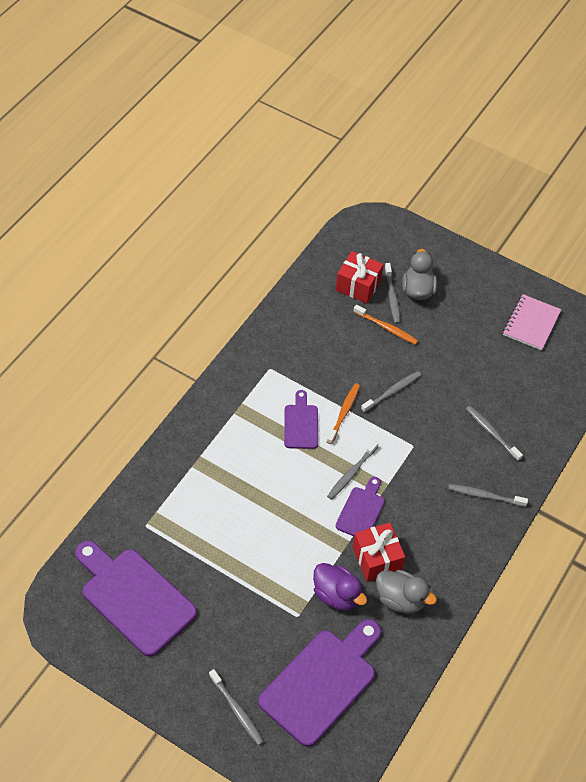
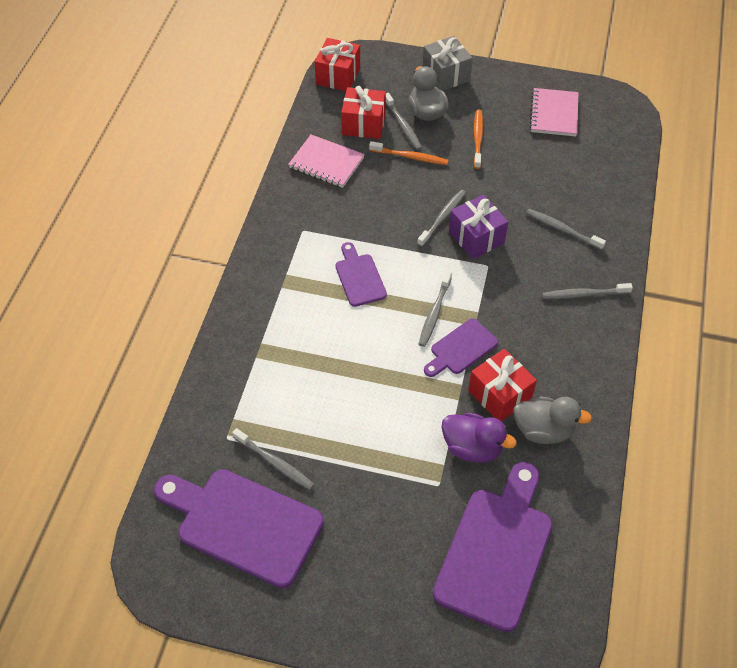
camera: 15 degrees left, 0 degrees up
(237, 710) = (413, 616): grey toothbrush -> grey toothbrush (275, 463)
(312, 313) = (326, 163): none -> pink notebook
(344, 412) = (400, 253): orange toothbrush -> orange toothbrush (478, 138)
(353, 233) = (338, 76): none -> red gift
(361, 510) = (461, 348): purple cutting board -> purple cutting board turned 135 degrees counterclockwise
(414, 418) = (476, 237): none -> purple gift
(449, 259) = (446, 75): none -> grey gift

